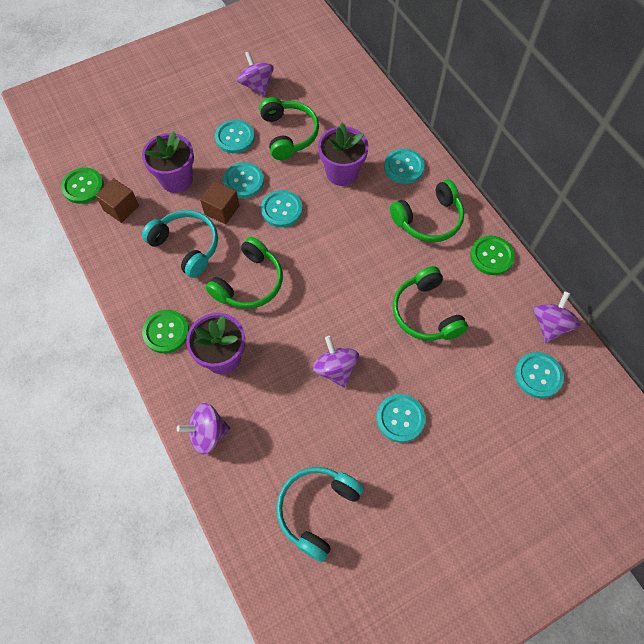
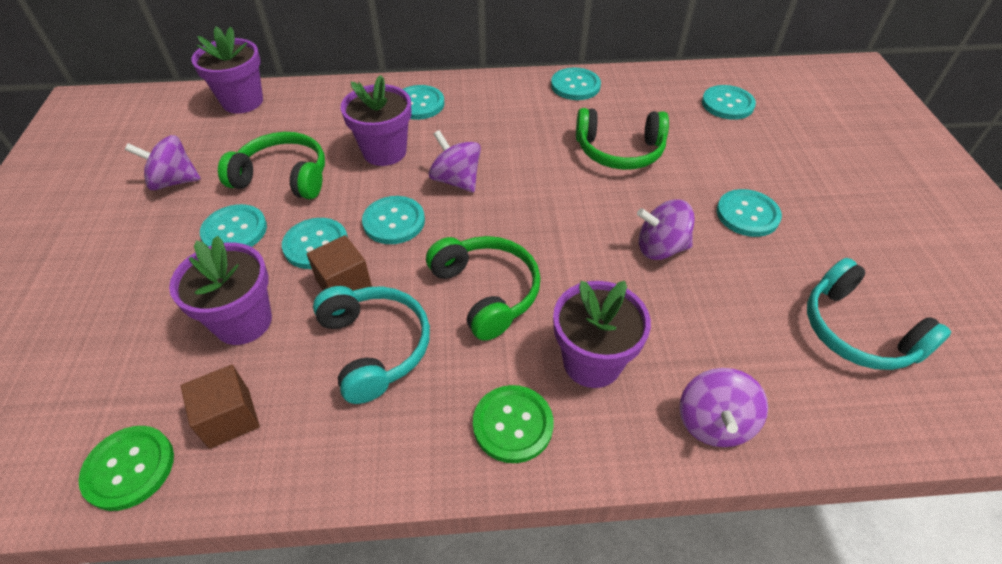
camera: 65 degrees left, 15 degrees down
(186, 246) = (374, 347): turquoise headphones -> turquoise headphones turned 90 degrees clockwise
(345, 72) = (242, 101): none -> purple flower pot
(428, 219) = (501, 110): green headphones -> none
(491, 256) = (575, 86): green button -> turquoise button
(550, 325) = (674, 79): purple spinning top -> purple spinning top (456, 180)

